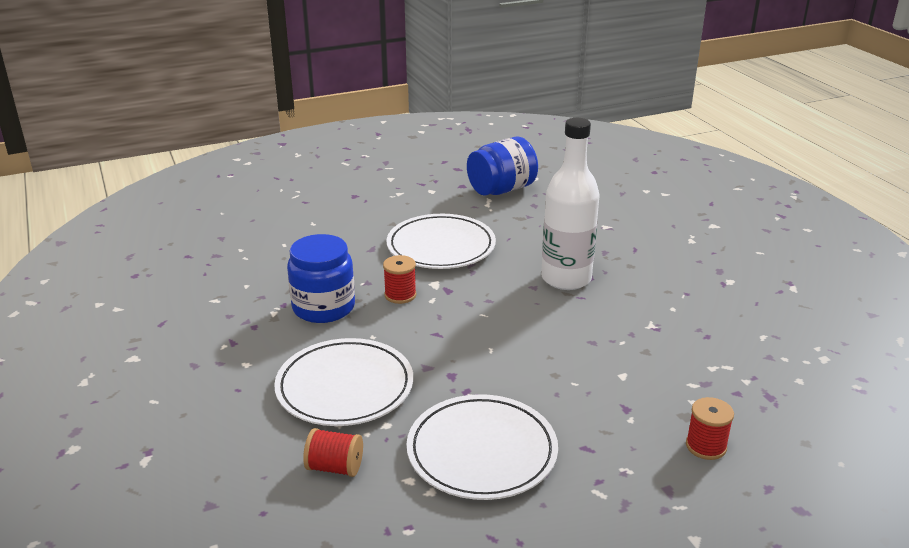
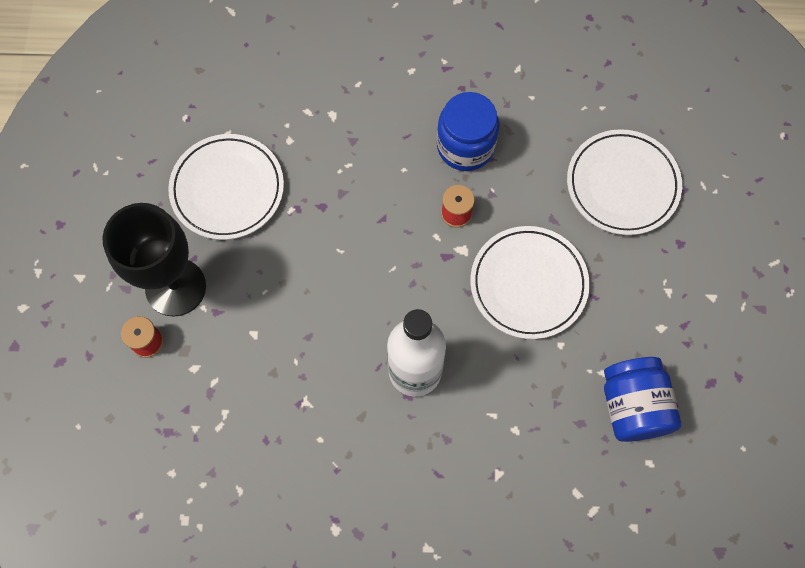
camera: 115 degrees right, 40 degrees up
(335, 467) = (263, 94): red spool -> none
(345, 387) = (346, 127): white plate -> white plate (622, 184)
(629, 448) = (175, 287): none -> black goblet

